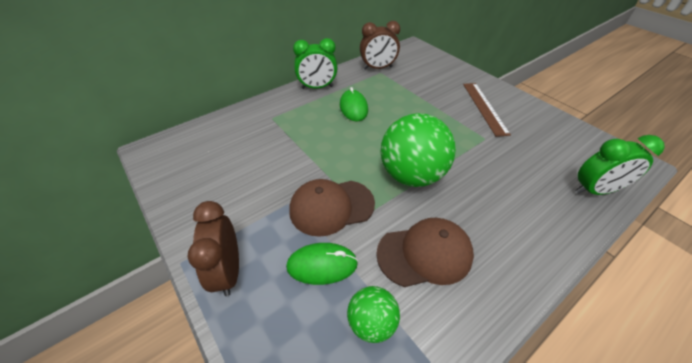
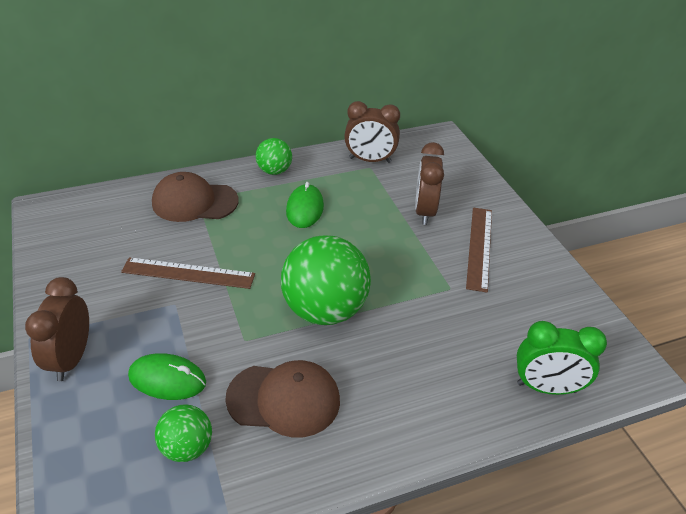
camera: 15 degrees right, 5 degrees down
(293, 173) = (188, 273): none -> brown ruler
(317, 87) = (274, 171): green clock -> green ball
(331, 207) = (210, 322): brown cap -> brown cap (194, 202)
(434, 92) = (424, 211): none -> brown clock

